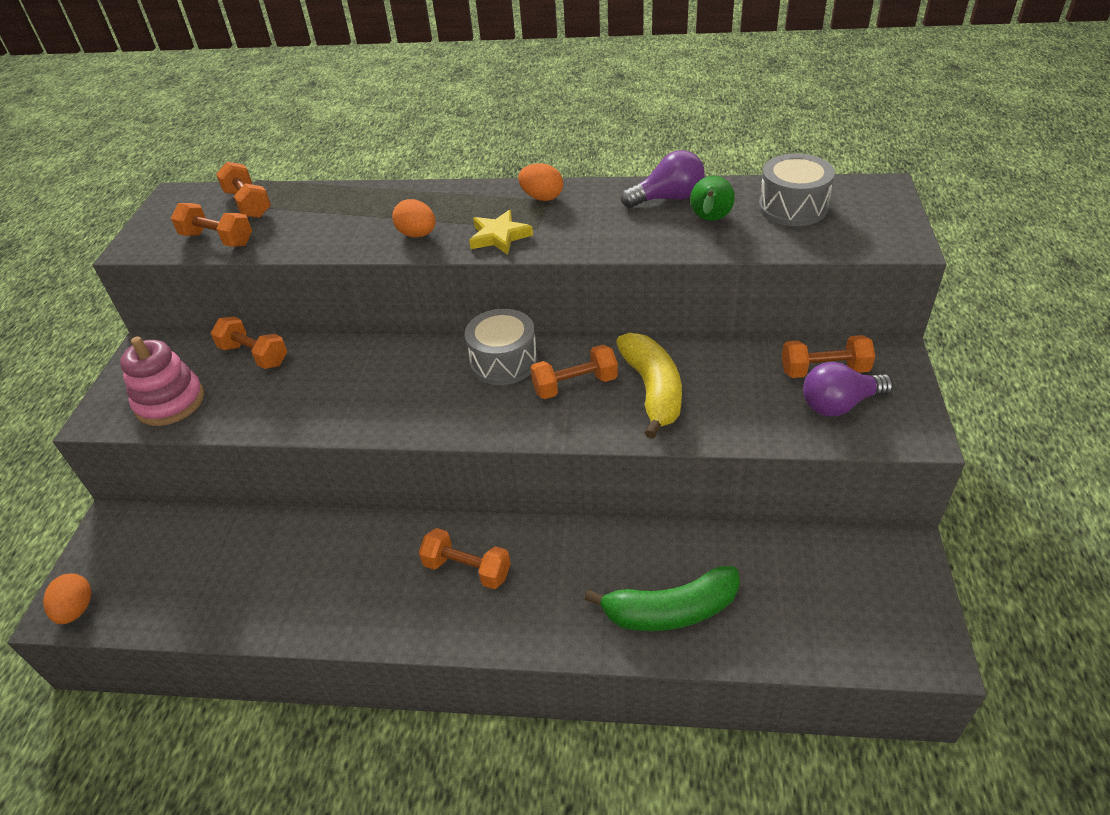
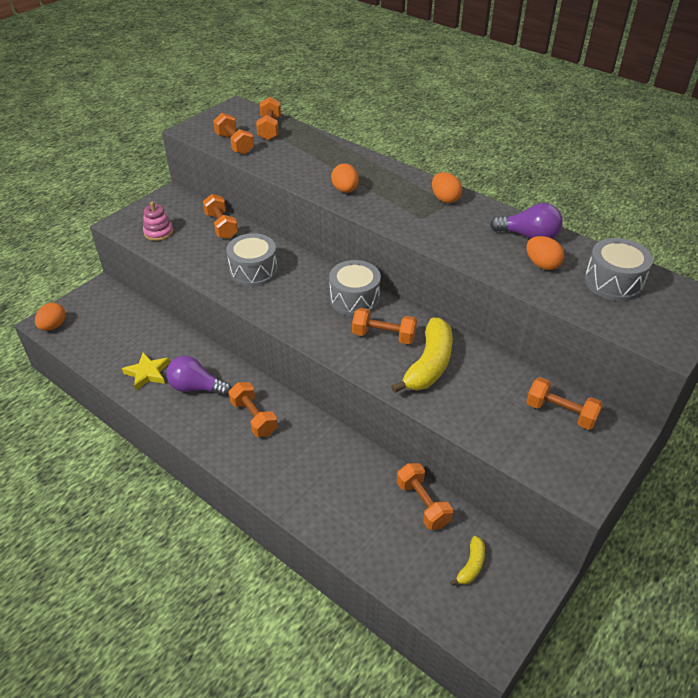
camera: 30 degrees right, 0 degrees up
(170, 402) = (158, 232): pink stacking toy -> pink stacking toy, size x0.65
(348, 388) = (253, 271): none -> grey drum
(499, 236) = (392, 213): yellow star -> yellow star (147, 373)
(670, 610) = (347, 512): green banana -> none
(710, 220) = (542, 264): green pear -> orange egg
(738, 551) = (423, 504): none -> orange dumbbell
(839, 404) = (547, 441): purple light bulb -> purple light bulb (196, 387)
(842, 585) = (471, 565): none -> yellow banana

